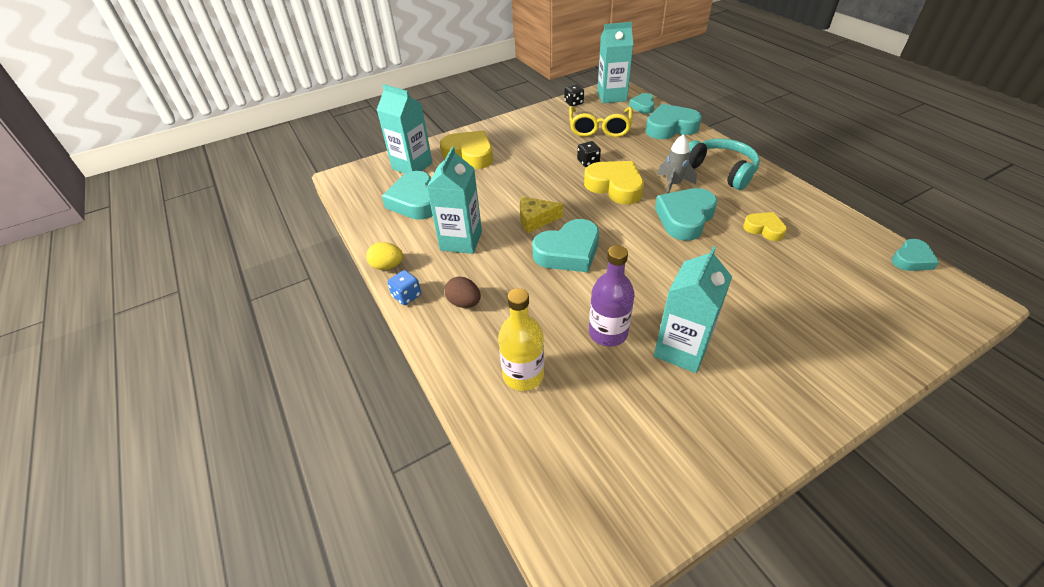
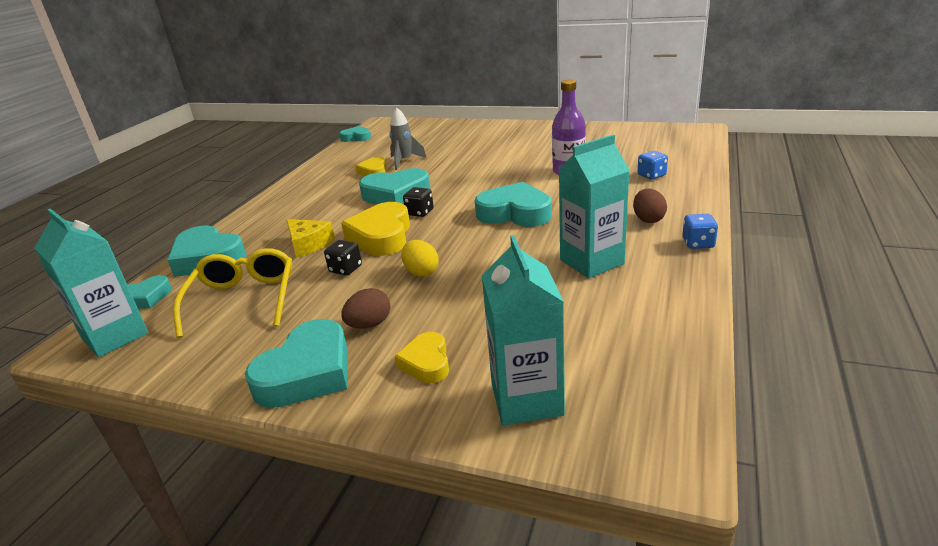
camera: 130 degrees left, 15 degrees down
(387, 266) = (697, 275): yellow egg -> yellow egg (421, 272)
(415, 201) = (590, 333): turquoise heart -> turquoise heart (307, 373)
(469, 155) = (426, 363): yellow heart -> yellow heart, size x0.57
(520, 152) = (369, 324): none -> brown egg
(523, 375) = (651, 175): yellow bottle -> blue dice
(535, 219) = (495, 245): yellow cheese -> yellow cheese (308, 244)
(573, 103) = (158, 360): black dice -> black dice (420, 212)
(599, 128) = (243, 299): yellow glasses -> yellow glasses turned 60 degrees counterclockwise
(673, 185) = (345, 216): grey rocket -> grey rocket (404, 161)
(681, 349) = (541, 154): turquoise carton -> none
(721, 171) = (294, 207): turquoise headphones -> none

